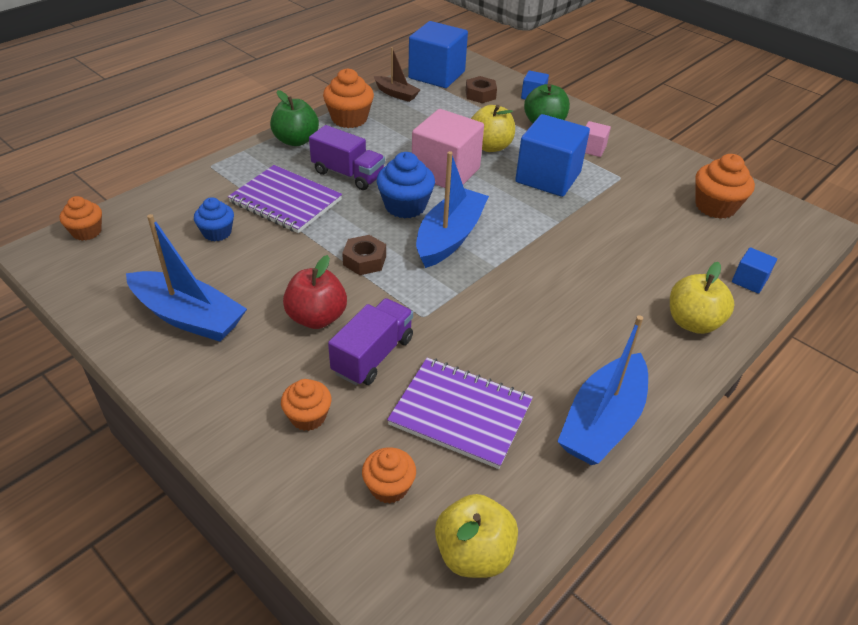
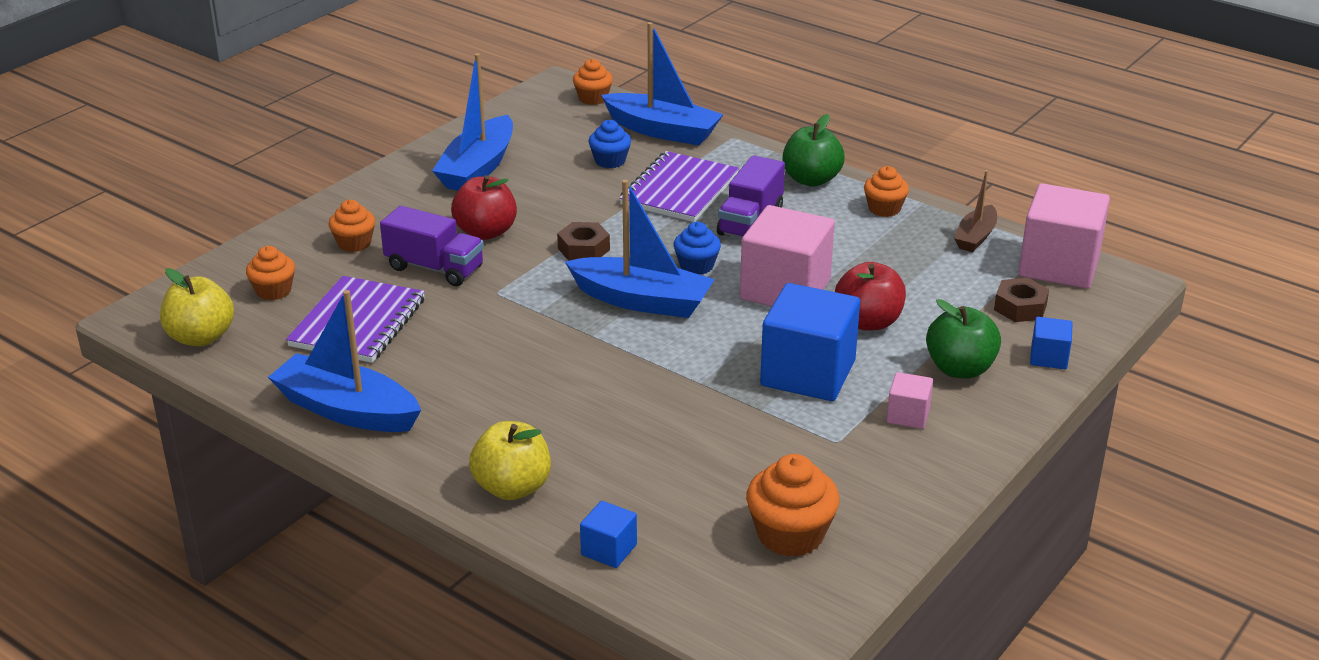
camera: 85 degrees right, 10 degrees down
(177, 199) = (662, 131): none -> blue boat
(349, 119) = (884, 209): orange cupcake -> orange cupcake, size x0.64
(405, 206) = (696, 266): blue cupcake -> blue cupcake, size x0.64
(436, 75) = (1059, 265): blue cube -> pink cube
(490, 146) = (868, 322): yellow apple -> red apple

